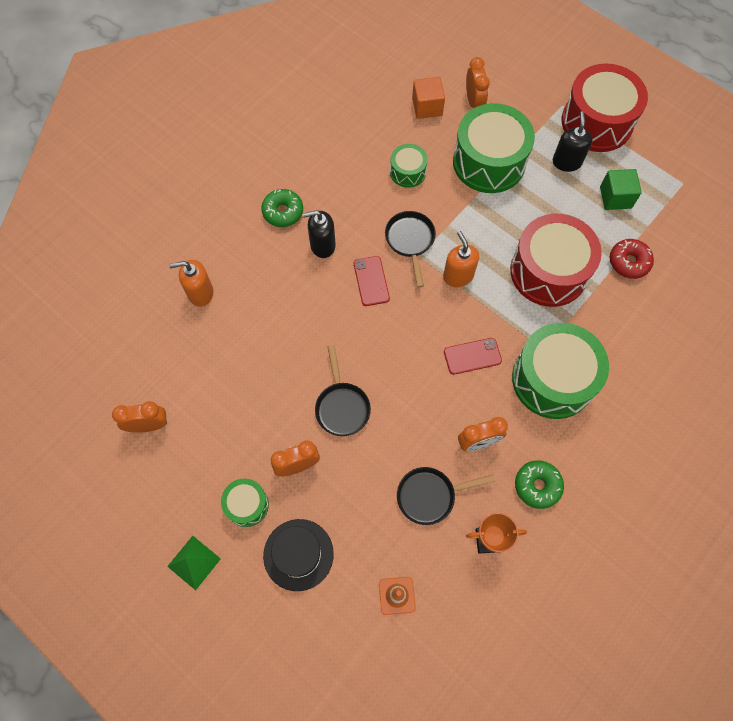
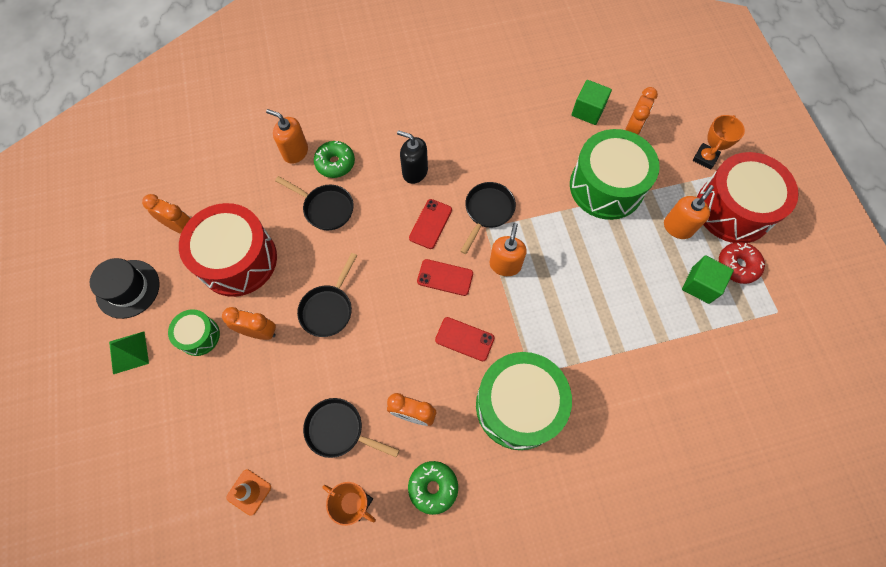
camera: 35 degrees right, 0 degrees up
(269, 325) = (325, 208): none -> black pan
(283, 212) = (405, 127): green donut -> green donut (335, 163)
(298, 554) = (204, 402): black hat -> black hat (128, 289)
(408, 172) = (530, 154): green drum -> none
(418, 317) = (445, 277): none -> red phone
(427, 107) = (588, 111): orange cube -> green cube
(546, 93) = (705, 158): none -> orange trophy
(548, 271) = (587, 311): red drum -> red drum (238, 260)
(566, 162) = (678, 227): black soap dispenser -> orange soap dispenser
(629, 262) = (669, 349): red donut -> red donut (737, 265)

